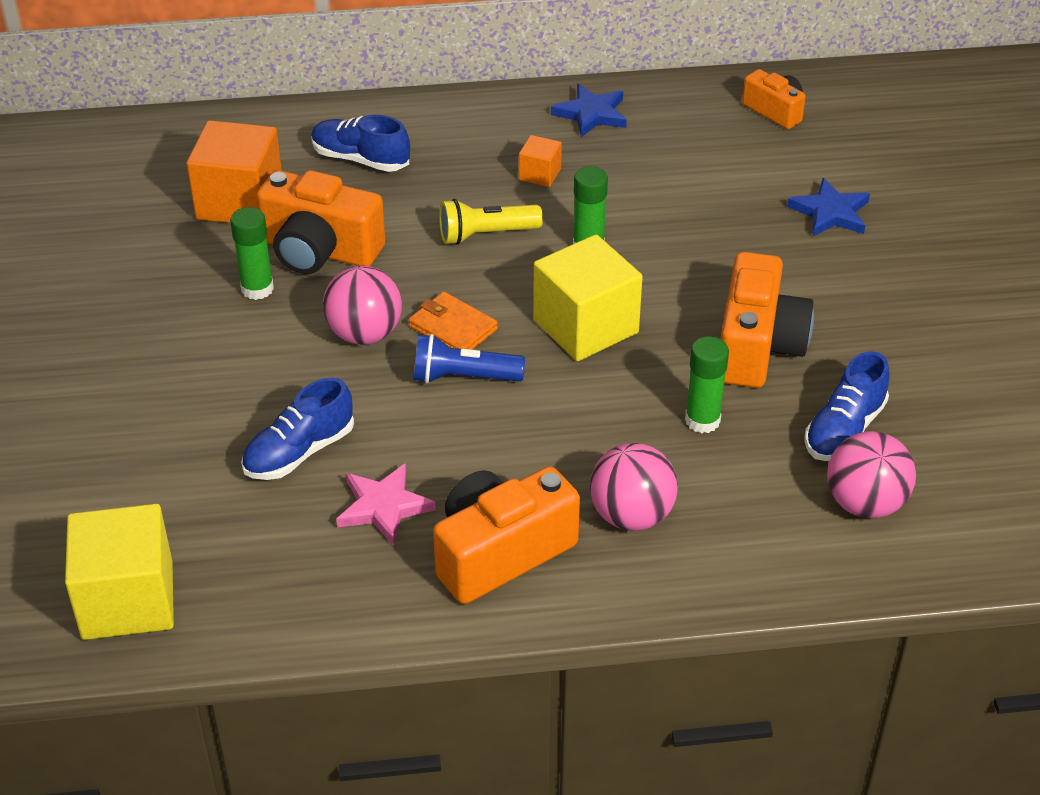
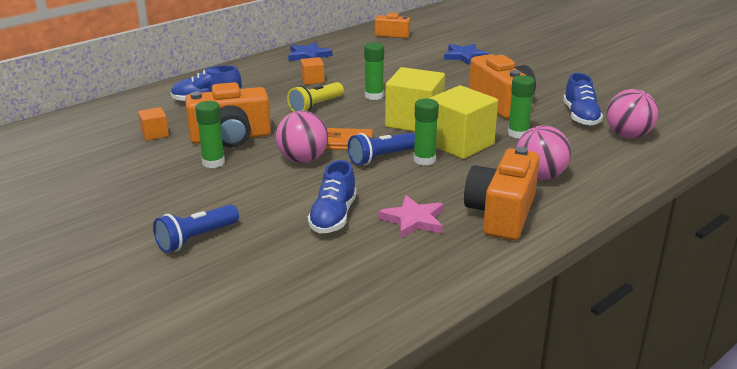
camera: 35 degrees left, 15 degrees down
(125, 410) = (196, 239): none -> blue flashlight
(127, 600) = (319, 323): yellow cube -> yellow cube (460, 143)
(240, 202) = (155, 134): orange cube -> orange cube, size x0.48
(514, 409) = (424, 160): none -> green glue stick

